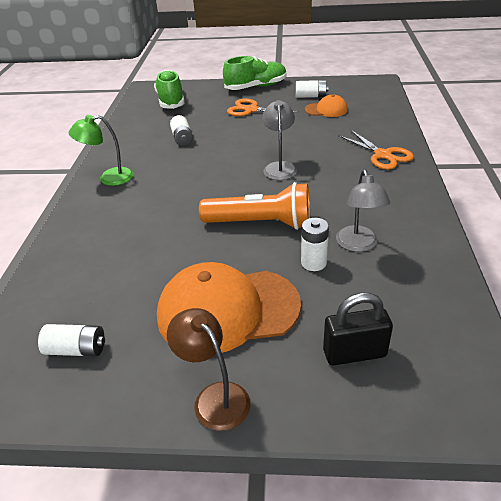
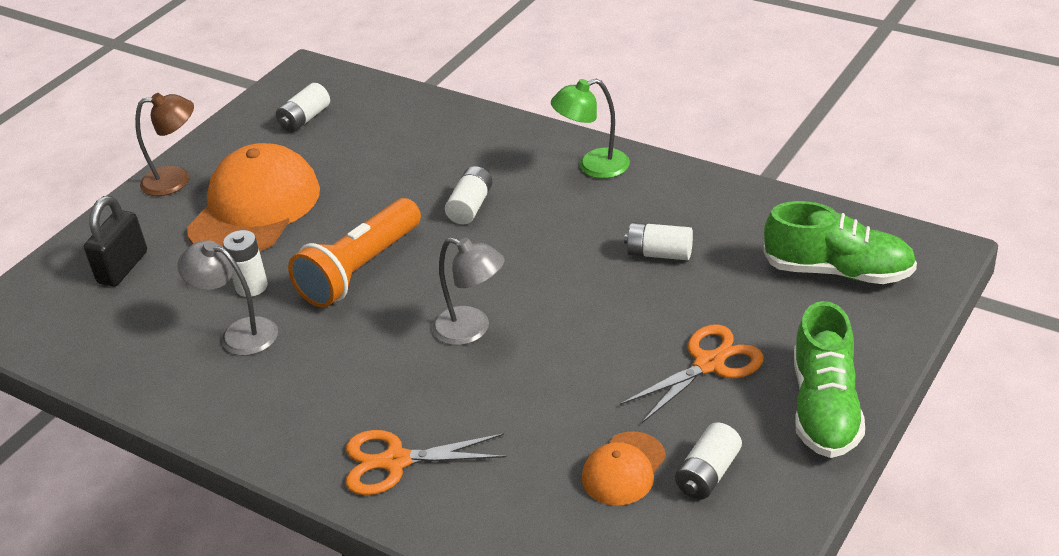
camera: 120 degrees right, 0 degrees up
(109, 178) = (593, 167): green lamp -> green lamp turned 120 degrees counterclockwise
(171, 206) = (470, 207): none -> white battery

